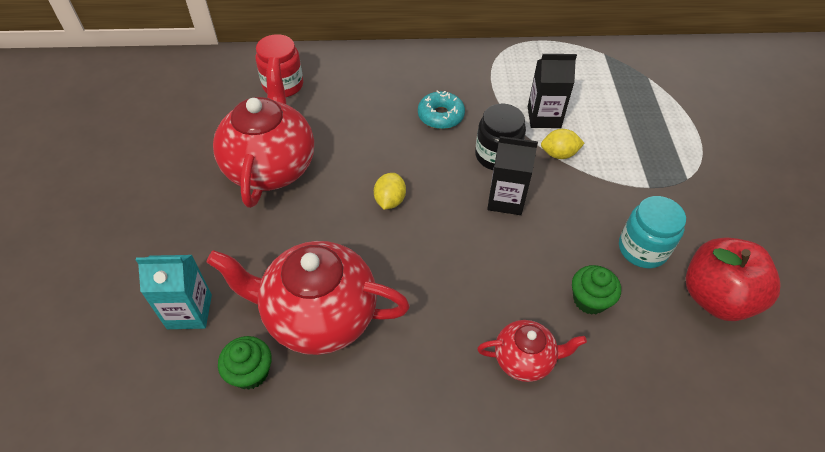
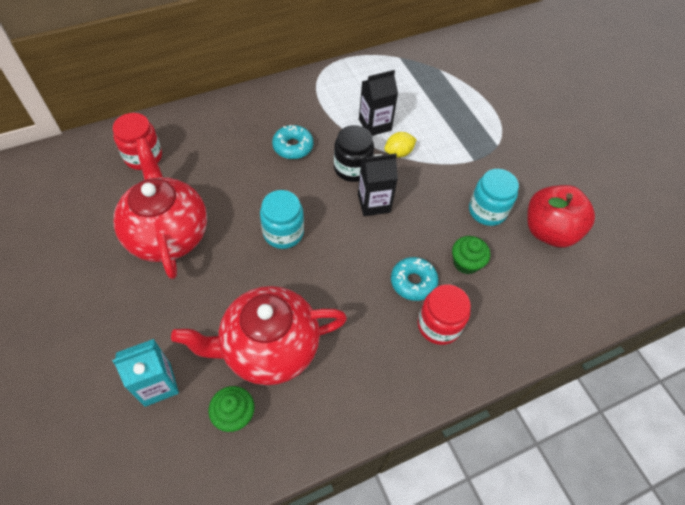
camera: 25 degrees left, 5 degrees up
(390, 200) = (283, 233): yellow lemon -> turquoise jar
(514, 300) = (413, 282): none -> turquoise donut
(524, 359) = (439, 325): red teapot -> red jar

